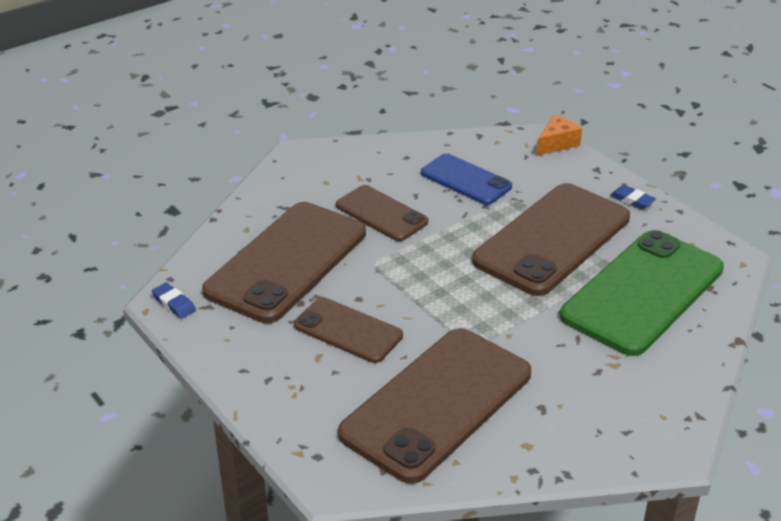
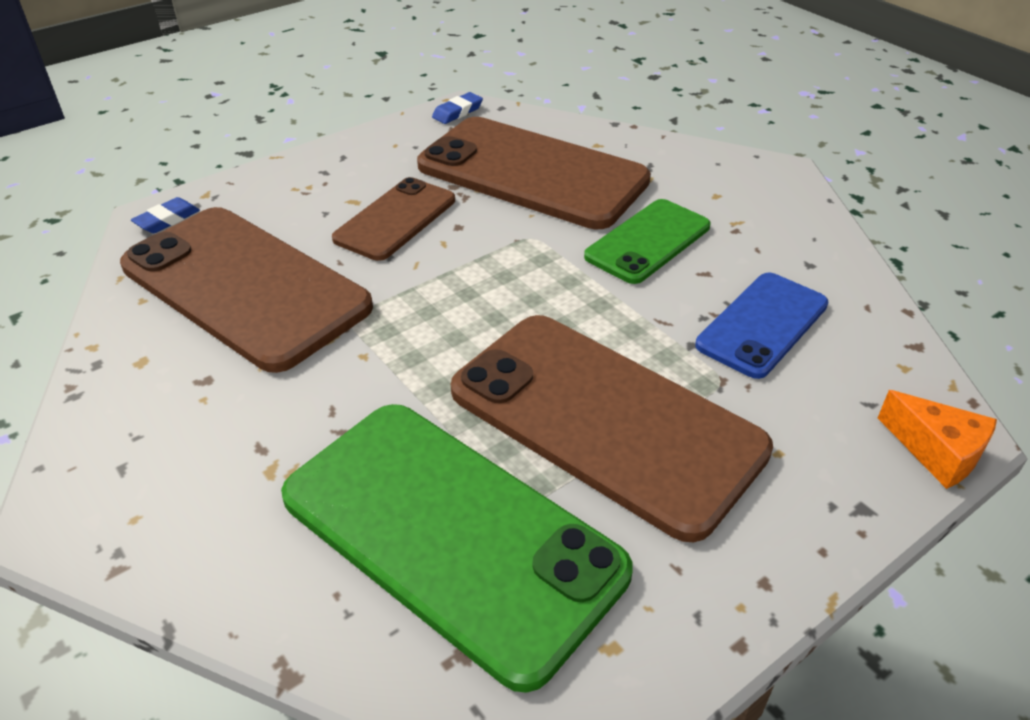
camera: 90 degrees right, 5 degrees up
(381, 214) = (648, 242): brown phone -> green phone
(632, 200) = (760, 556): blue eraser -> blue eraser (167, 219)

